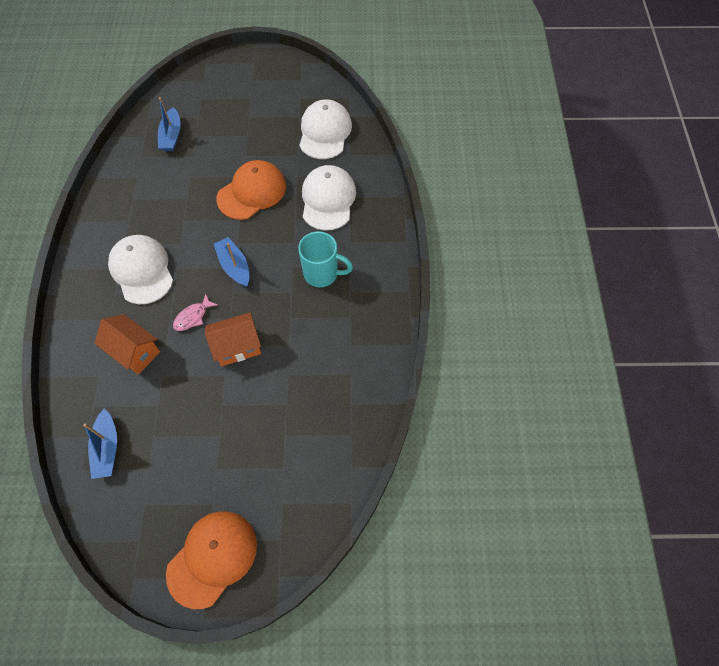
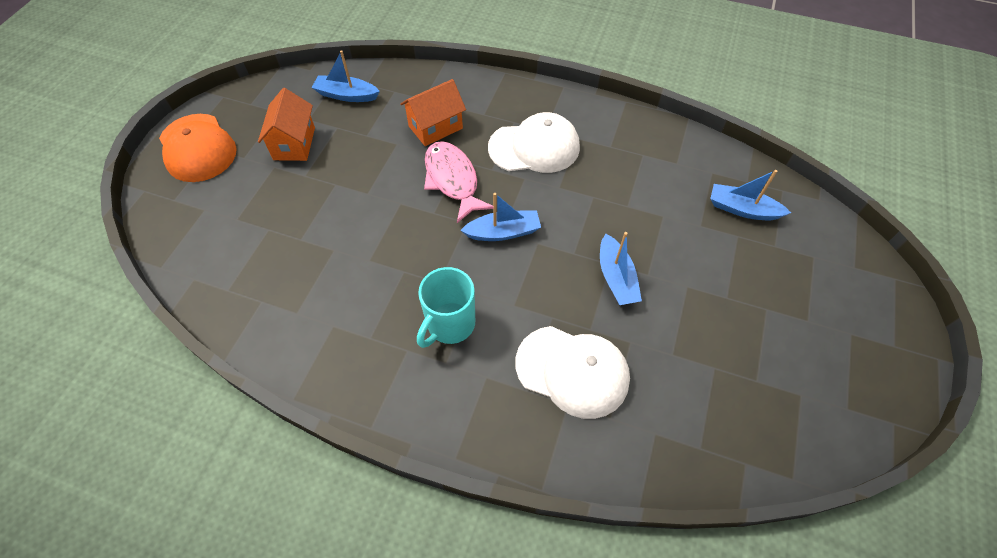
camera: 110 degrees right, 5 degrees down
(193, 317) = (452, 180): pink fish -> pink fish, size x1.80
(237, 347) = (394, 211): orange house -> orange house (294, 143)
(252, 192) = (616, 278): orange cap -> blue boat
(325, 132) = (713, 410): white cap -> none

